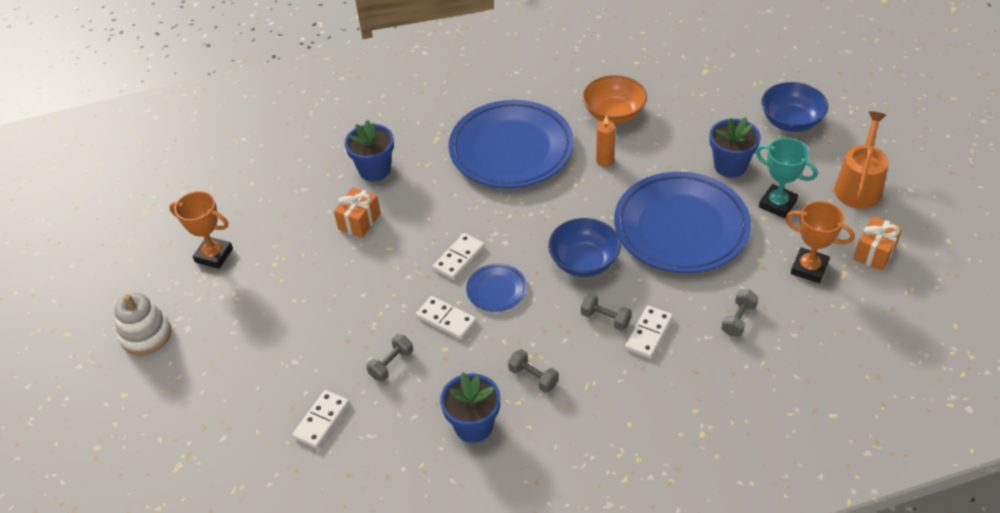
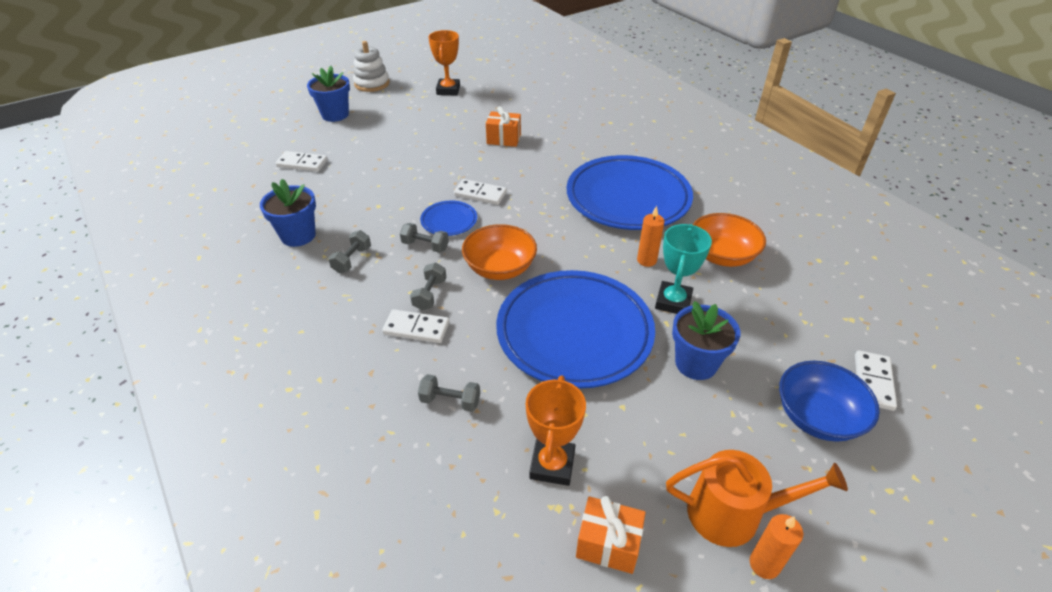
camera: 70 degrees right, 5 degrees down
(374, 170) = (564, 134): blue flower pot -> blue flower pot (335, 115)
(391, 364) = (358, 183): grey dumbbell -> grey dumbbell (425, 246)
(446, 319) = (409, 200): white domino -> white domino (873, 382)
(584, 262) = (500, 268): blue bowl -> orange bowl
(777, 204) = (652, 419): turquoise trophy -> turquoise trophy (673, 302)
(894, 184) = (764, 564): none -> orange candle

